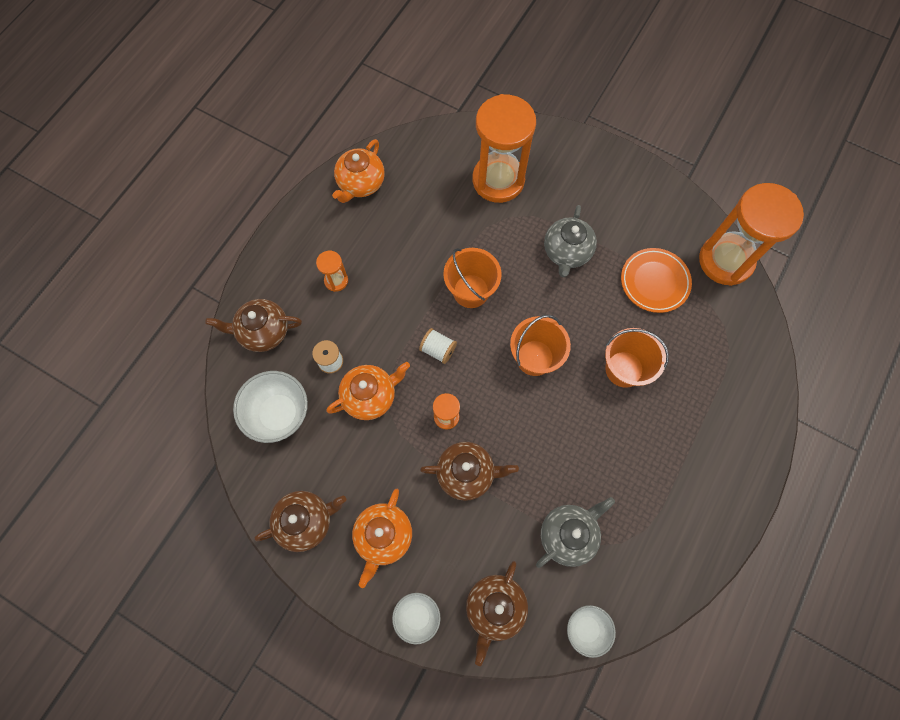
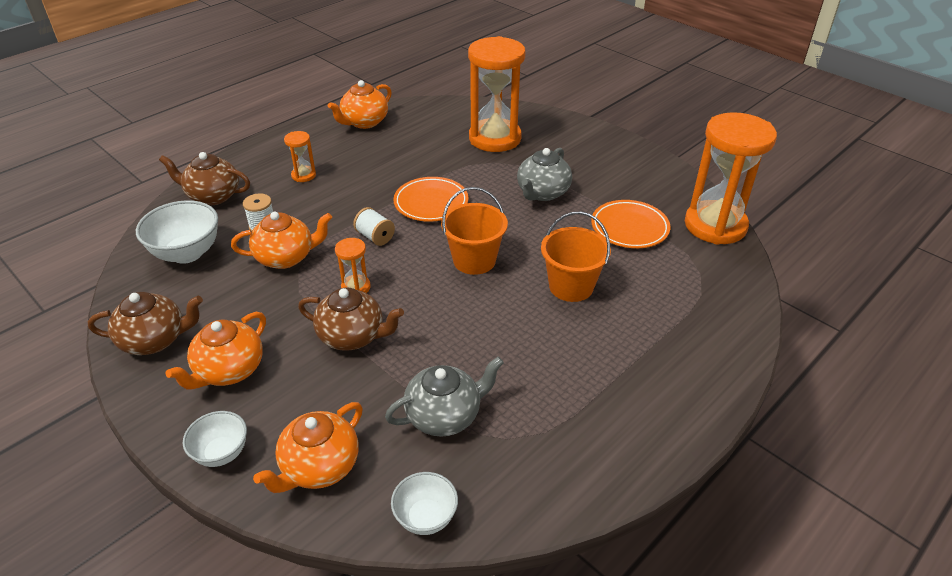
camera: 15 degrees right, 30 degrees down
(471, 291) = (431, 203): orange bucket -> orange plate
(495, 608) = (319, 467): brown teapot -> orange teapot

